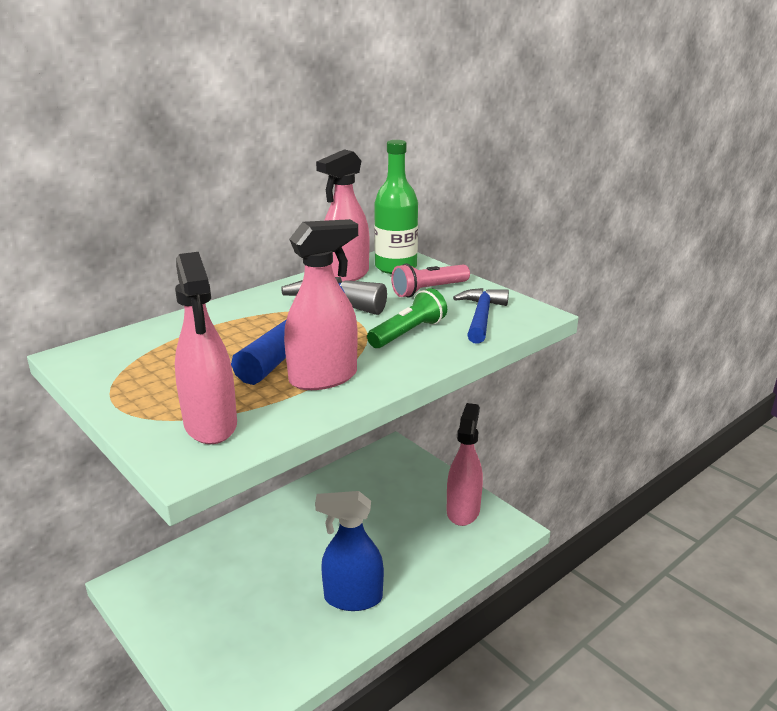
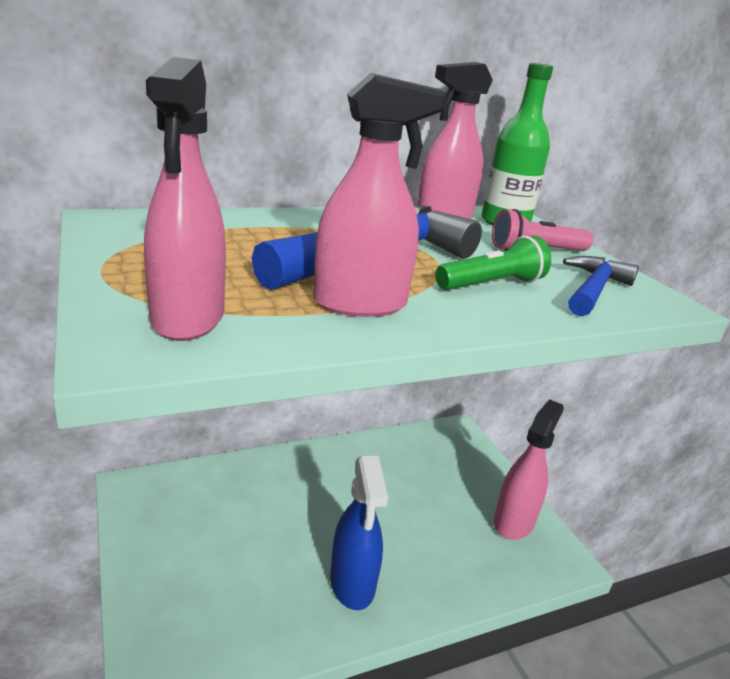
camera: 15 degrees right, 0 degrees up
(352, 598) = (352, 583): blue spray bottle -> blue spray bottle turned 120 degrees counterclockwise

